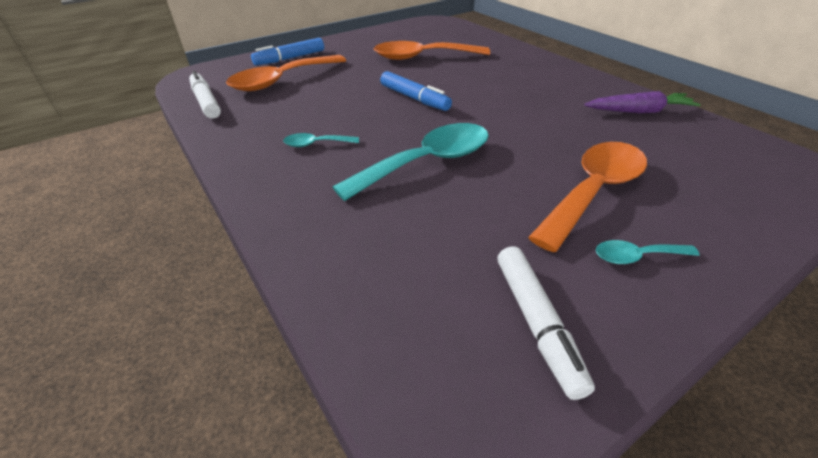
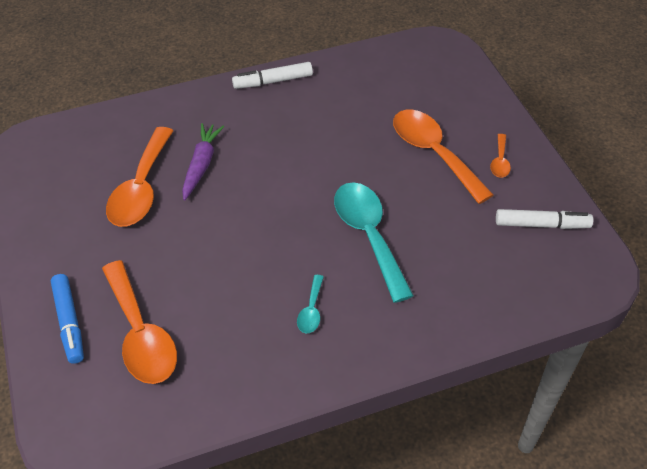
camera: 75 degrees left, 10 degrees up
(206, 102) = (169, 415): white marker -> white marker (273, 81)
(414, 98) = (246, 219): blue marker -> none
(636, 256) = (500, 161): turquoise spoon -> orange spoon
(639, 111) = (335, 80): purple carrot -> purple carrot (201, 165)

